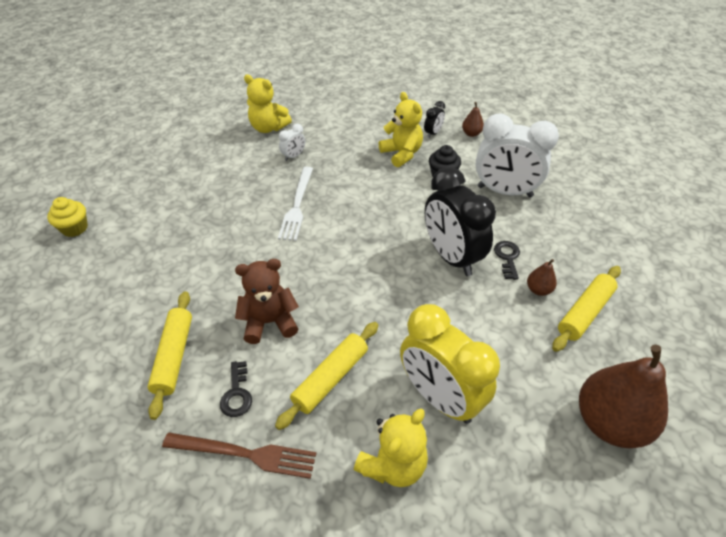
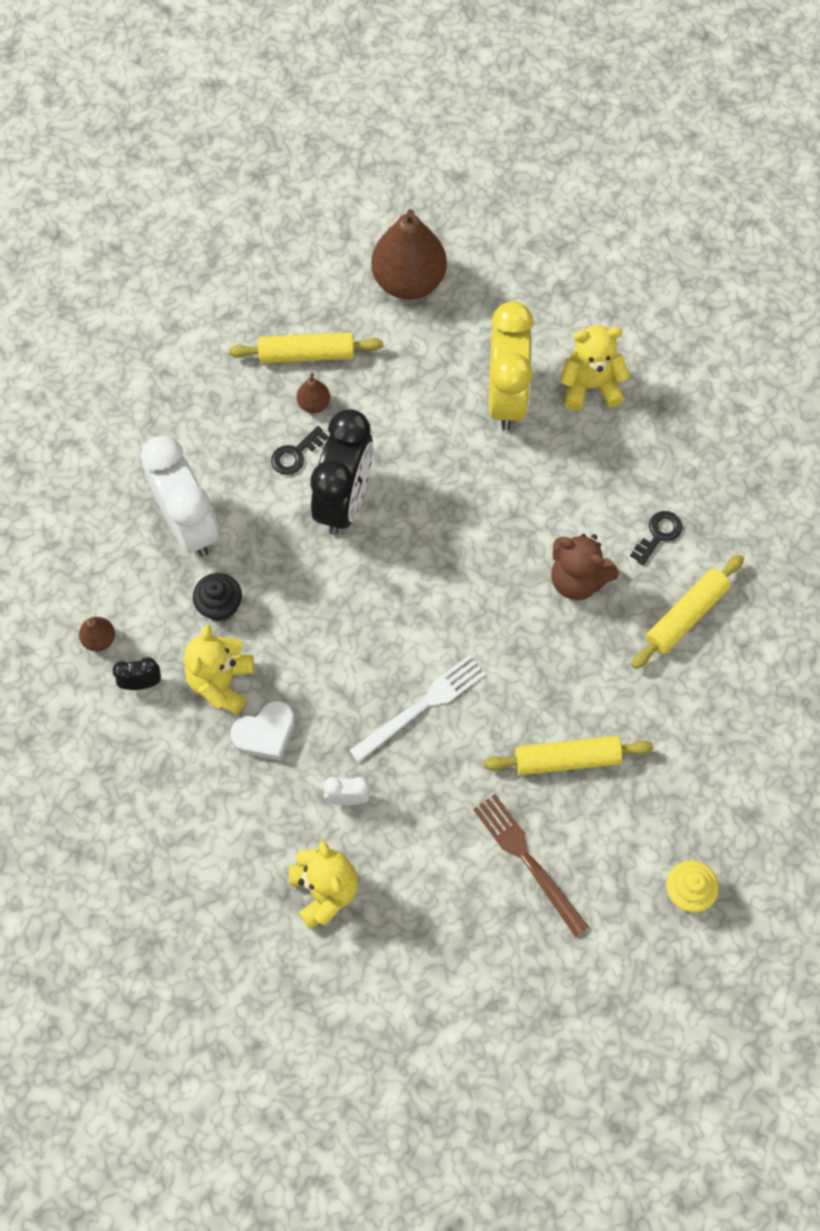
camera: 135 degrees left, 20 degrees up
(245, 454) = (688, 481): brown fork -> brown fork (528, 860)
(330, 378) = (573, 483): yellow rolling pin -> yellow rolling pin (567, 759)
(358, 152) = (265, 733): none -> white heart

